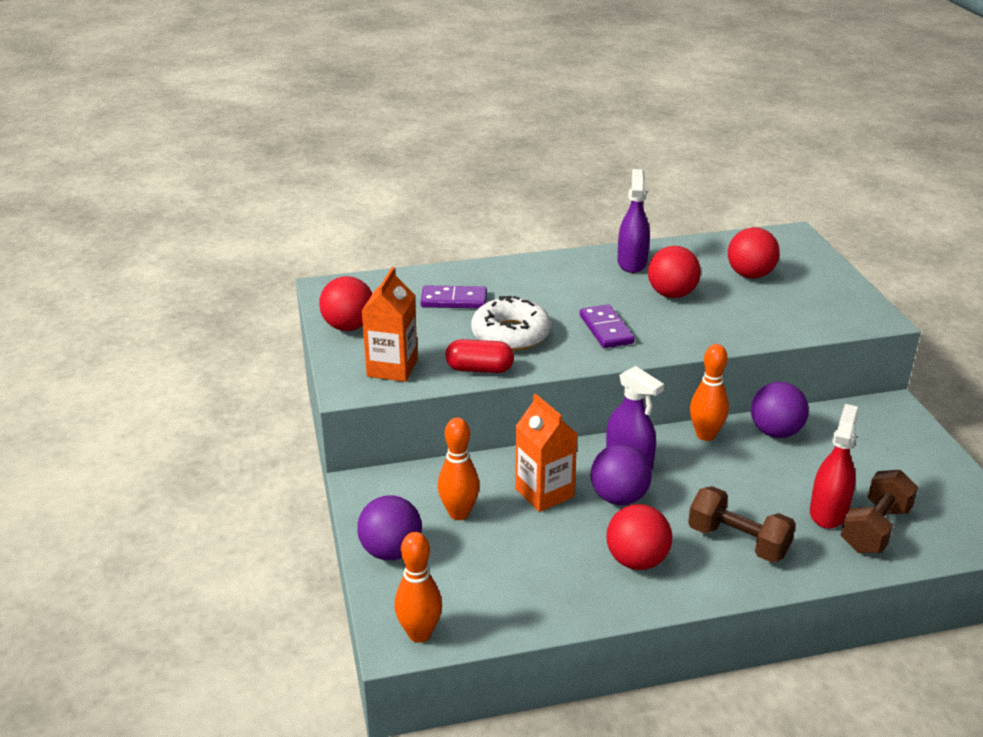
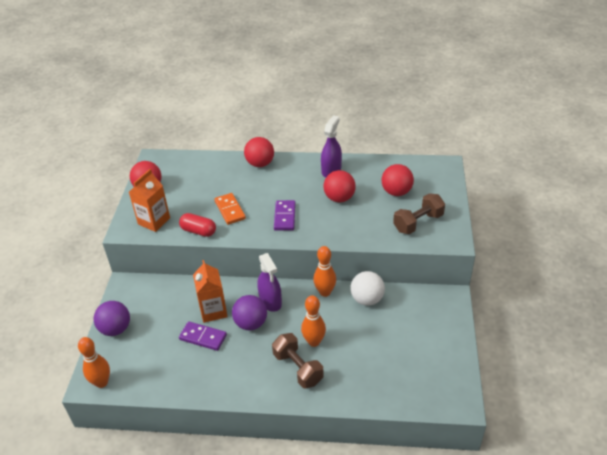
camera: 20 degrees right, 10 degrees up
(454, 300) = (214, 179): purple domino -> purple domino (203, 337)
(459, 513) = (162, 313): orange bowling pin -> orange bowling pin (314, 342)
(510, 334) = (230, 210): white donut -> orange domino
(636, 561) = (235, 366): red ball -> red ball (260, 164)
(775, 432) = (367, 299): purple ball -> white ball
(828, 512) = (362, 361): red spray bottle -> none
(875, 529) = (382, 379): brown dumbbell -> brown dumbbell (418, 223)

